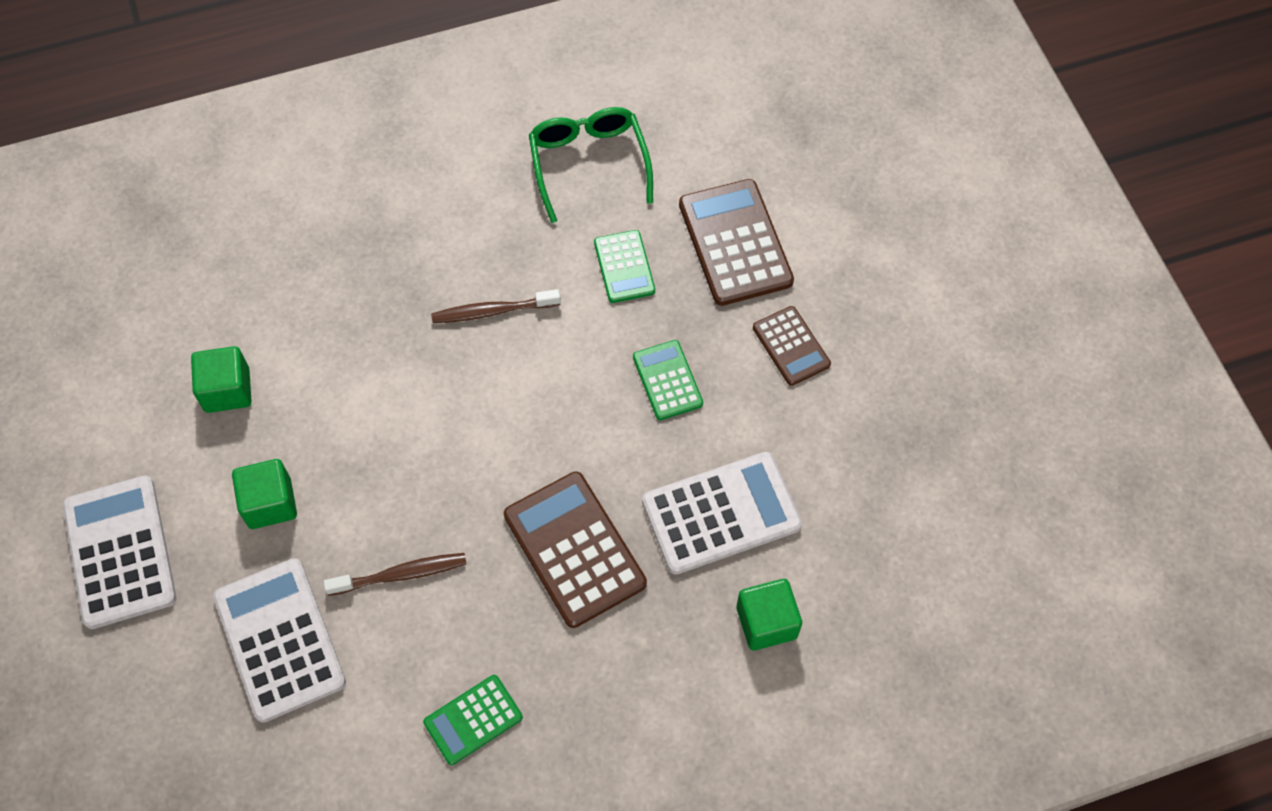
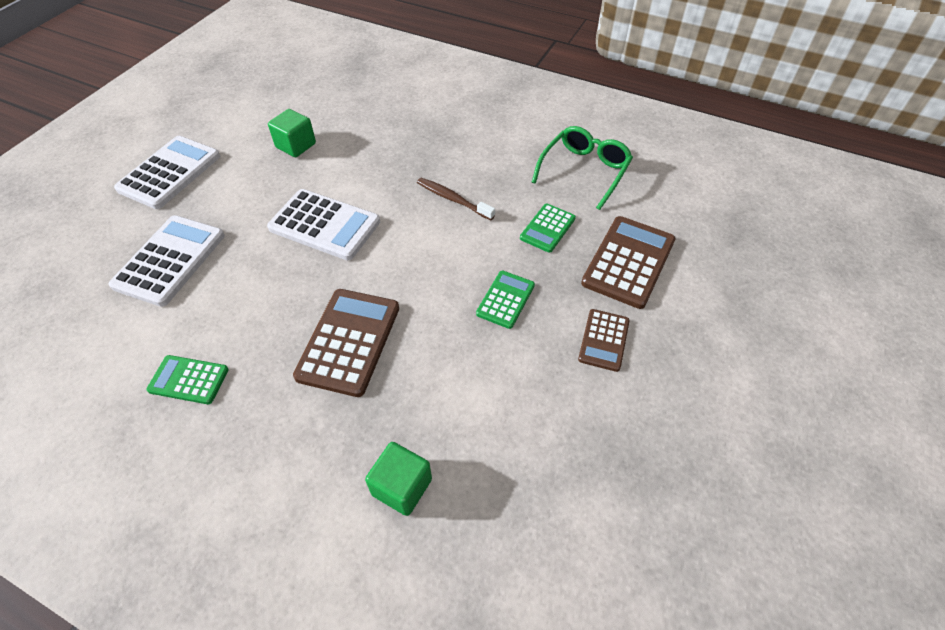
camera: 45 degrees right, 10 degrees down
(270, 503) = (248, 201): green cube -> none
(401, 574) = (256, 279): brown toothbrush -> none
(721, 513) = (451, 396): white calculator -> white calculator (325, 225)

